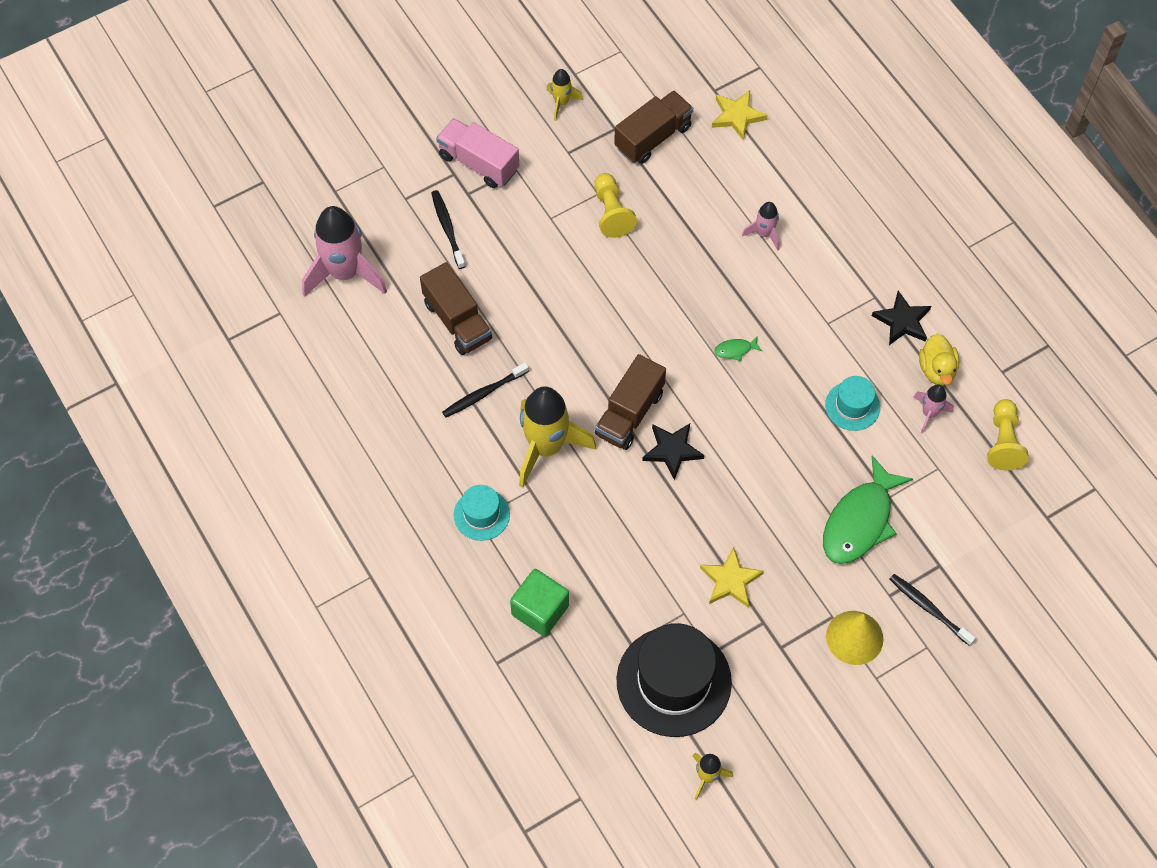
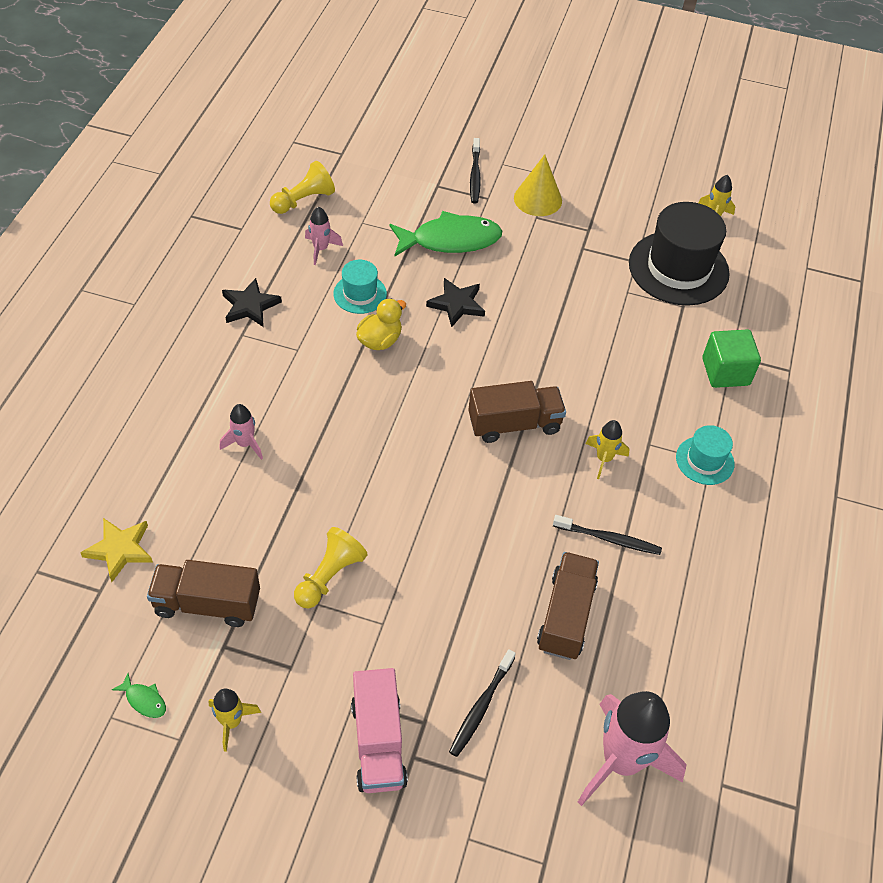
camera: 135 degrees left, 10 degrees down
(546, 447) = (604, 459): yellow rocket -> yellow rocket, size x0.48
(672, 450) = (515, 376): black star -> black star (457, 304)
(730, 580) = (575, 281): yellow star -> none
(735, 350) = (383, 392): green fish -> green fish (144, 700)
(937, 369) = (276, 264): yellow duck -> yellow duck (380, 340)

